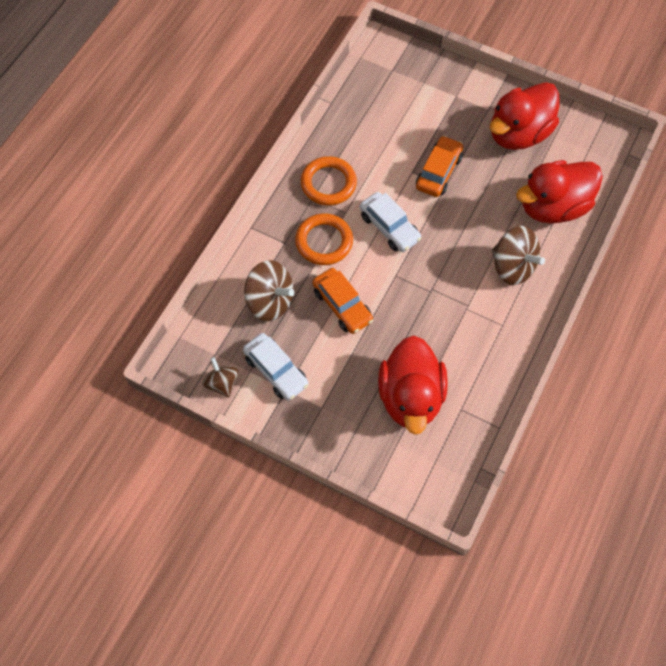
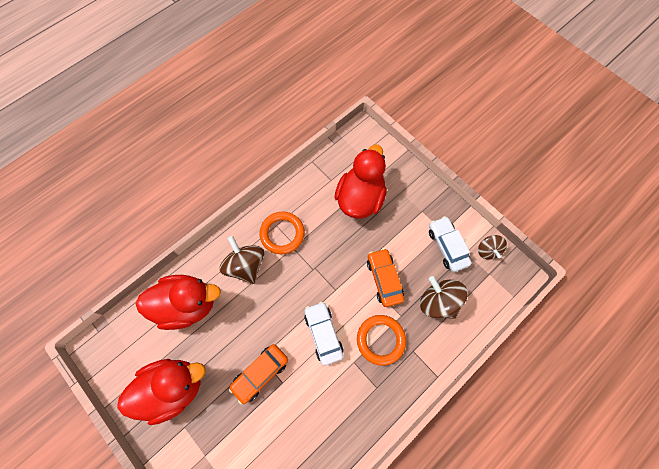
camera: 160 degrees left, 5 degrees up
(328, 183) = (358, 397): orange ring -> orange ring (282, 234)

